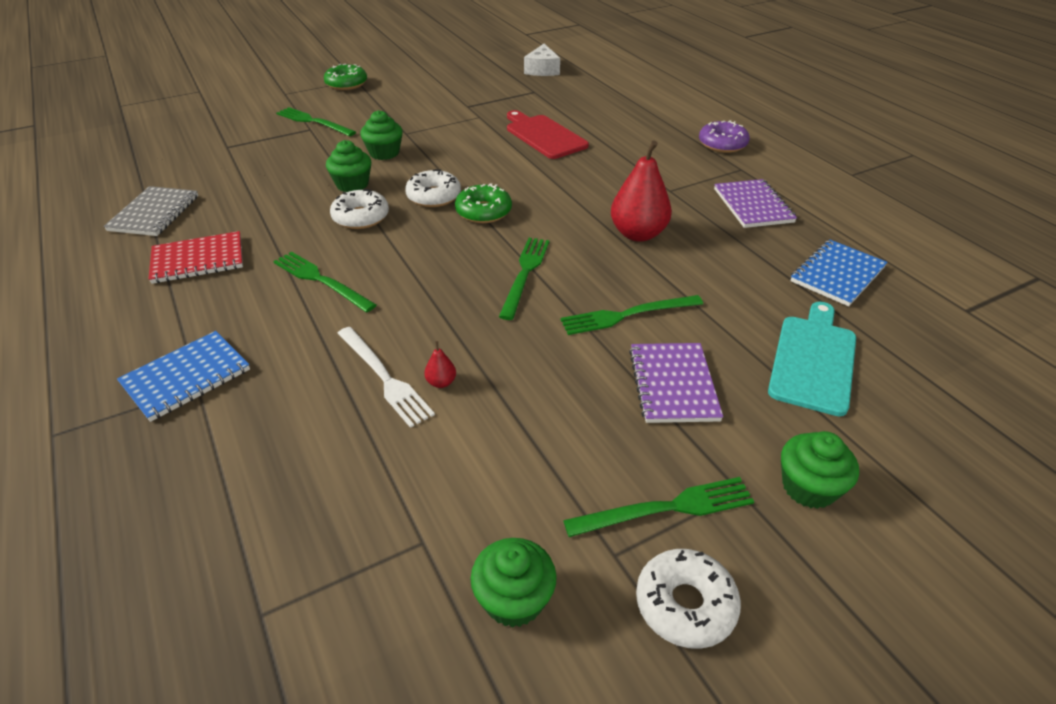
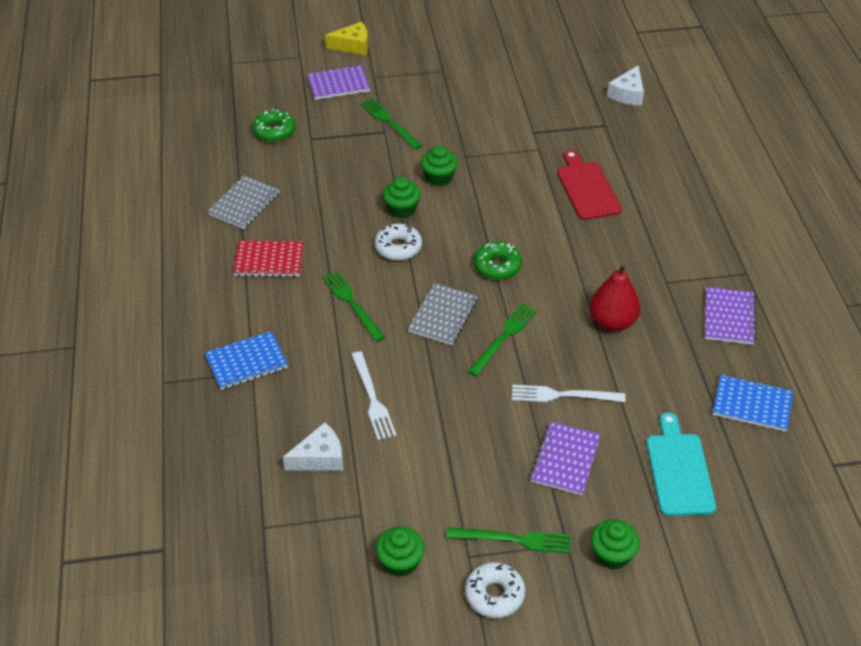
camera: 20 degrees right, 5 degrees up
(247, 103) = (338, 84): none -> purple notebook
(255, 76) = (353, 46): none -> yellow cheese
(330, 475) = (320, 458): none -> white cheese
(346, 84) = (432, 75): green donut -> green donut (274, 131)
(434, 196) = (463, 239): white donut -> none
(441, 268) = (443, 316): none -> grey notebook
(441, 382) = (408, 413): red pear -> none
(627, 315) = (563, 395): green fork -> white fork
(722, 144) = (748, 239): purple donut -> none
(813, 360) = (679, 470): turquoise cutting board -> turquoise cutting board turned 45 degrees counterclockwise
(837, 274) = (752, 404): blue notebook -> blue notebook turned 45 degrees clockwise

